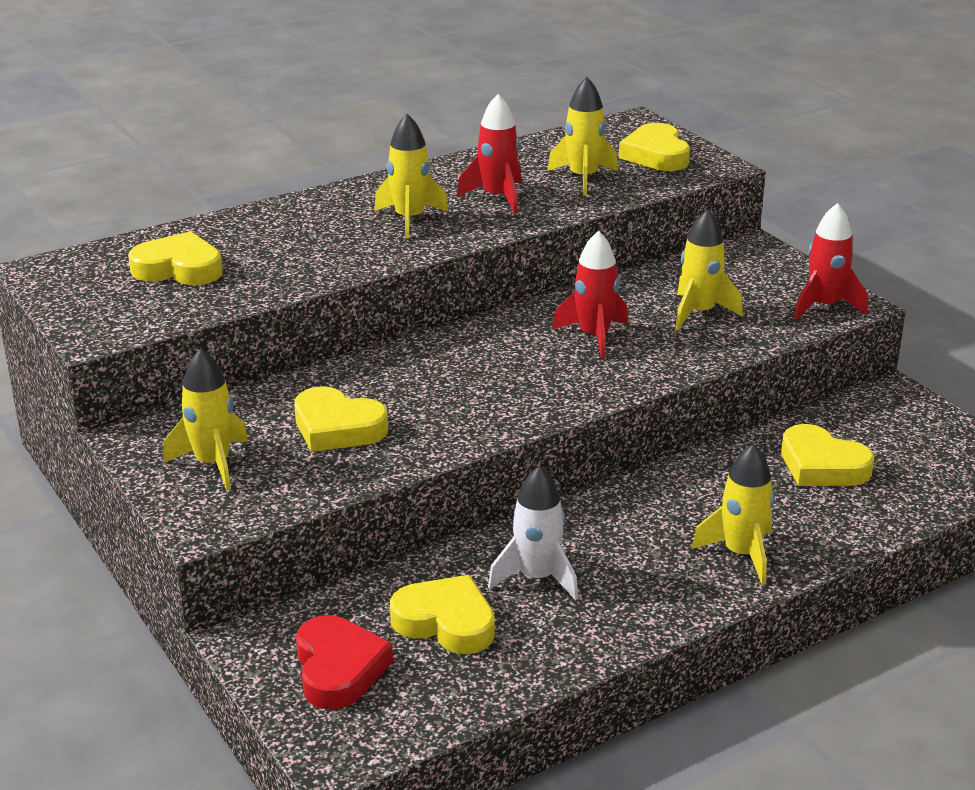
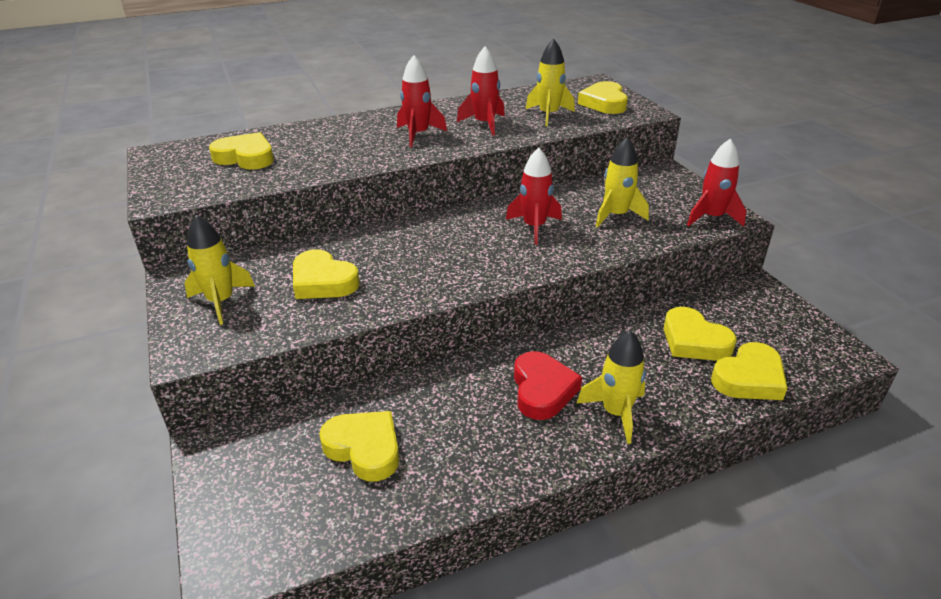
camera: 10 degrees right, 5 degrees up
(338, 669) = (265, 482): red heart -> red heart (542, 390)
(409, 219) = (418, 135): yellow rocket -> red rocket
(537, 578) = (448, 416): white rocket -> none
(894, 501) = (749, 378): none -> yellow heart

